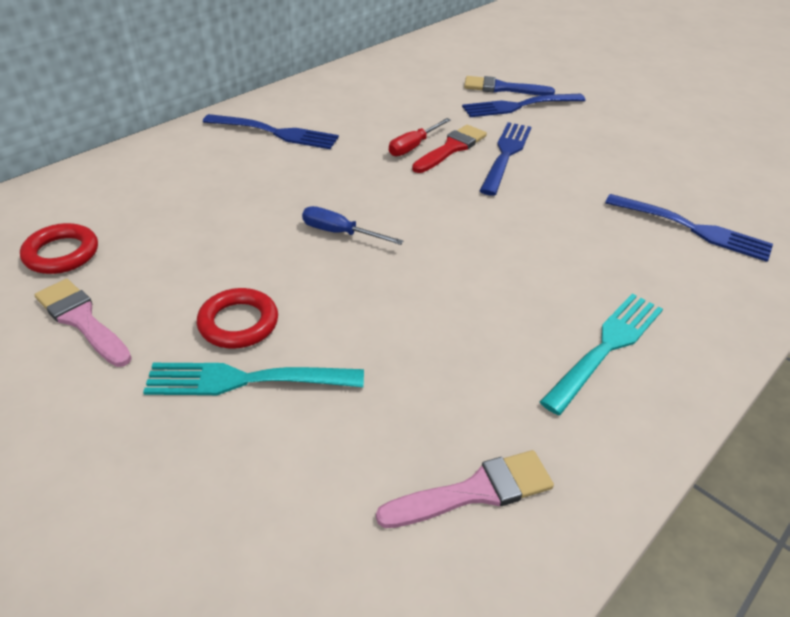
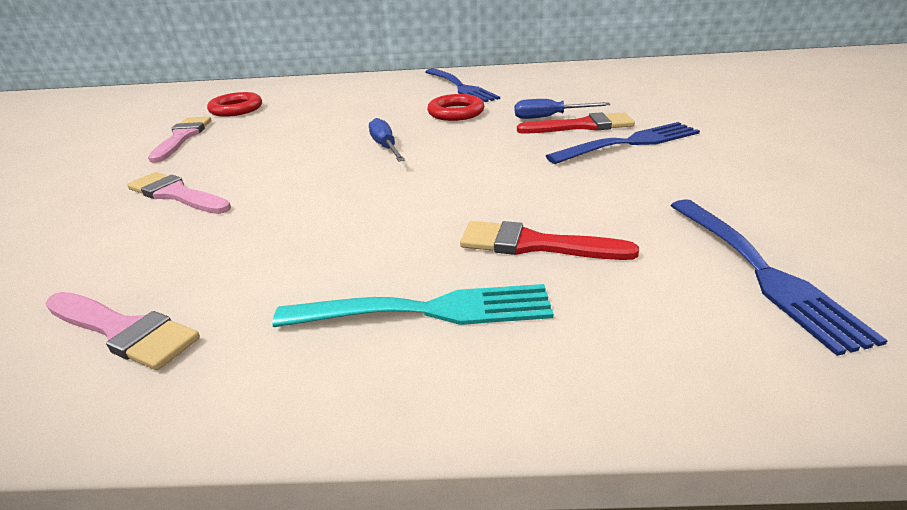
camera: 50 degrees right, 10 degrees down
(238, 323) = (233, 167): red ring -> red ring (456, 112)
(247, 379) = (177, 194): turquoise fork -> pink brush
(413, 146) = (549, 117): red screwdriver -> blue screwdriver
(502, 88) = (725, 101): blue brush -> none
(520, 106) = (720, 116): blue fork -> none
(584, 269) = (535, 245): none -> red brush

